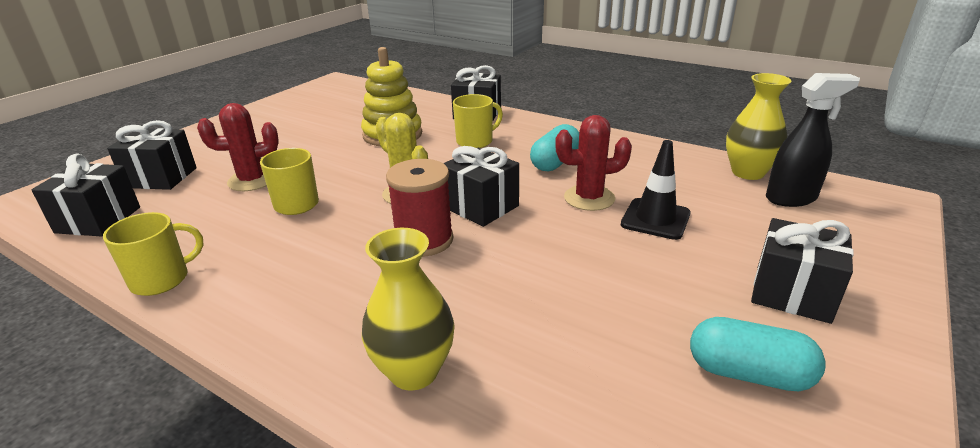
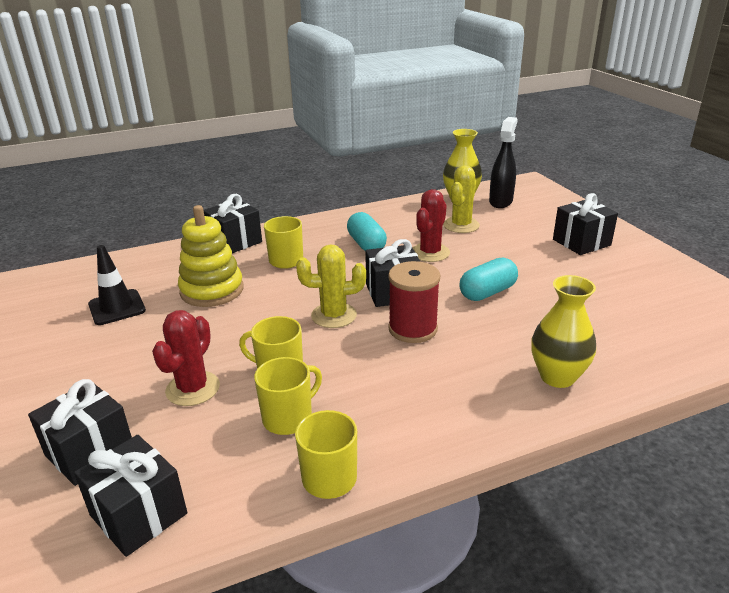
camera: 55 degrees left, 0 degrees up
(235, 231) = (289, 418): none -> yellow mug
(655, 219) = (478, 244): black traffic cone -> black traffic cone (117, 307)
(682, 194) = (461, 225): none -> yellow cactus
(748, 373) = (630, 280): turquoise capsule -> turquoise capsule (487, 292)

